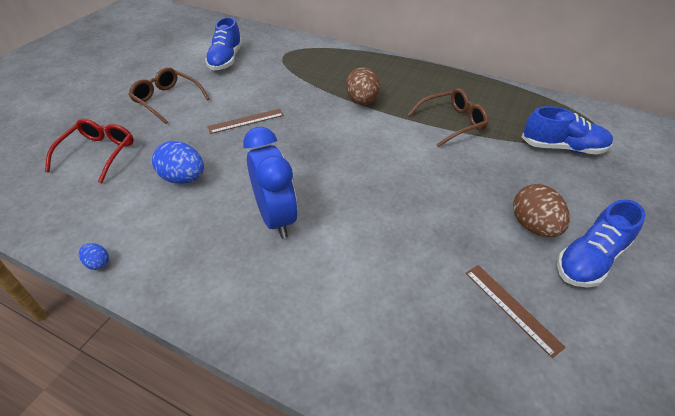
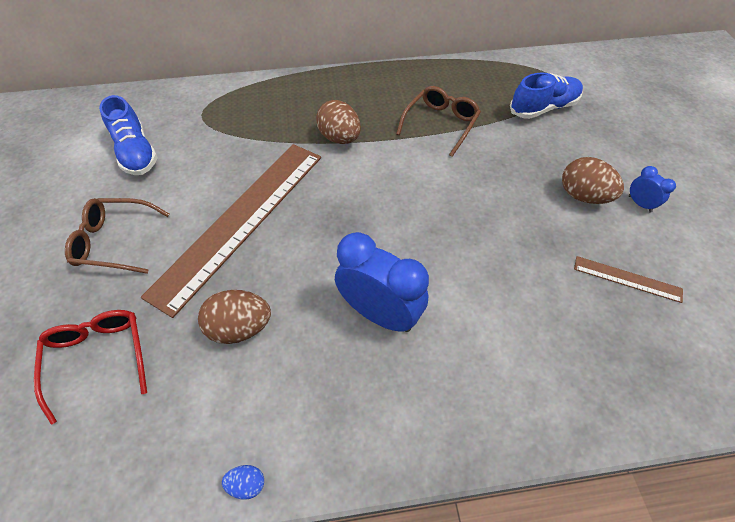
camera: 35 degrees left, 10 degrees up
(183, 178) = (240, 327): blue egg -> brown egg
(246, 121) = (241, 220): brown ruler -> brown ruler, size x2.44
(590, 259) = (639, 204): blue shoe -> blue clock

